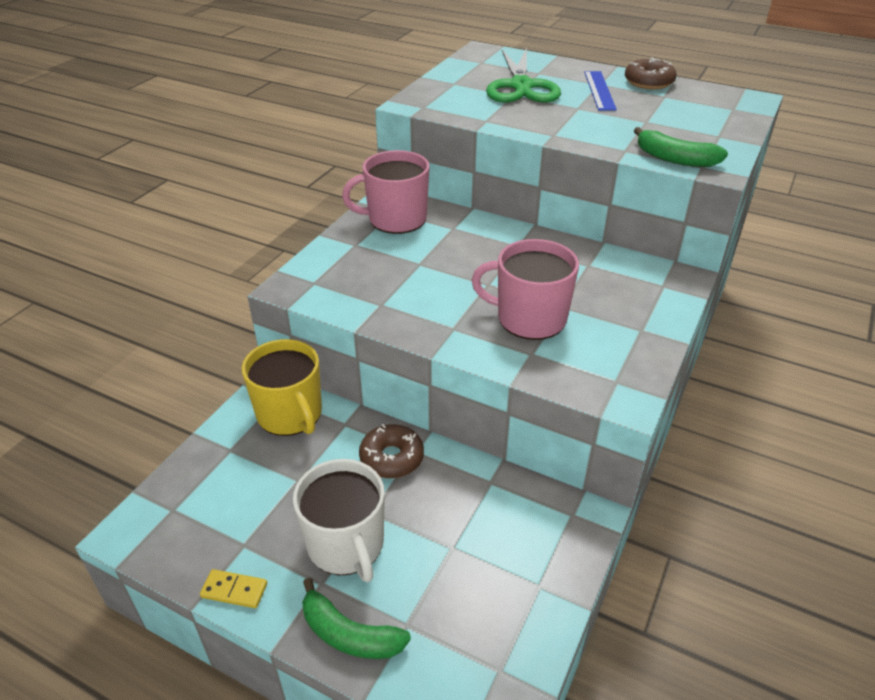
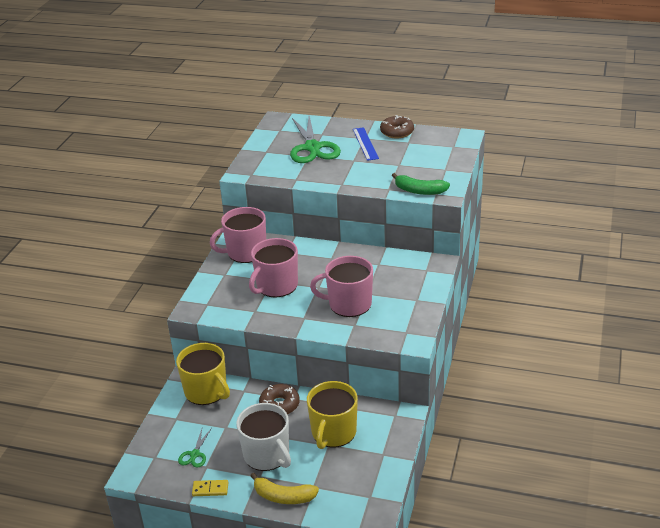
camera: 10 degrees left, 5 degrees down
(234, 518) = (195, 454): none -> green scissors
(349, 634) = (283, 496): green banana -> yellow banana
(425, 273) = (276, 286): none -> pink mug
(464, 526) = (333, 433): none -> yellow mug

